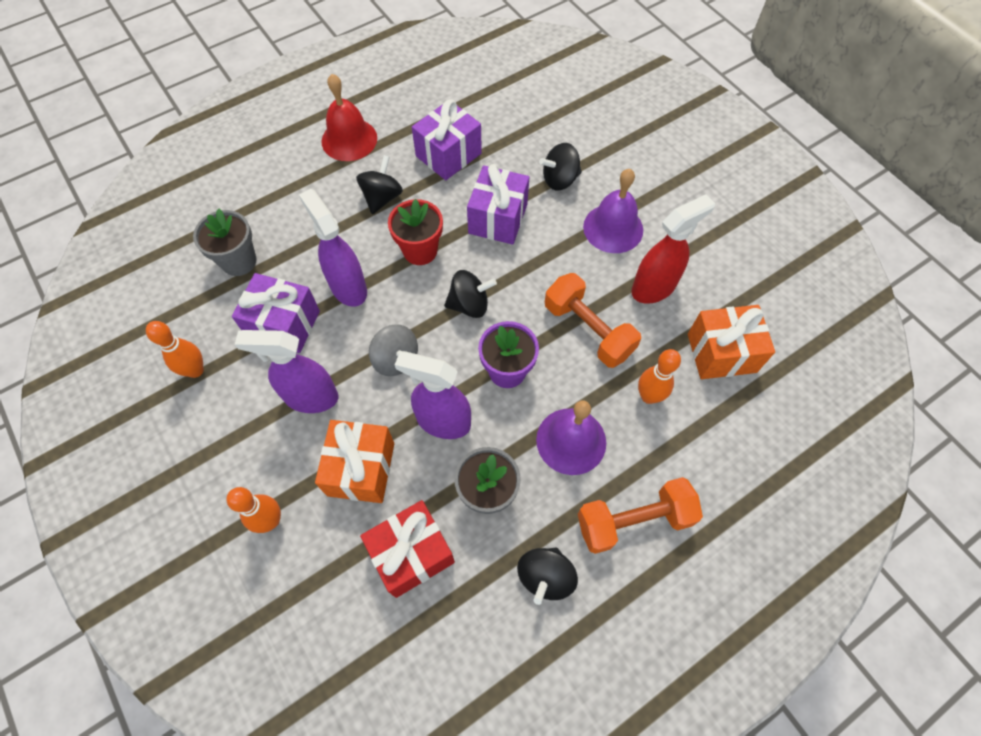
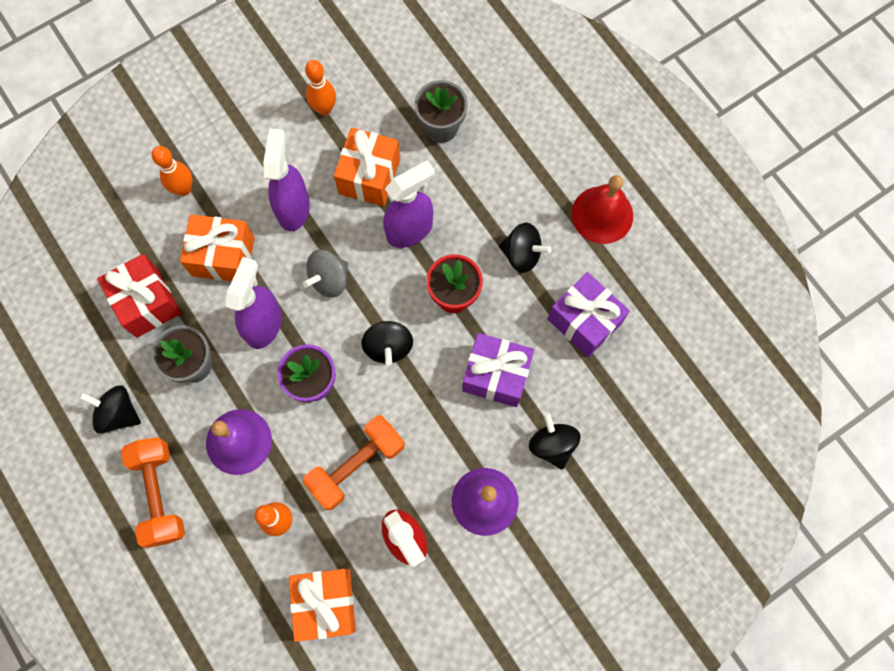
camera: 90 degrees right, 10 degrees up
(284, 324) = (369, 176): purple gift -> orange gift

